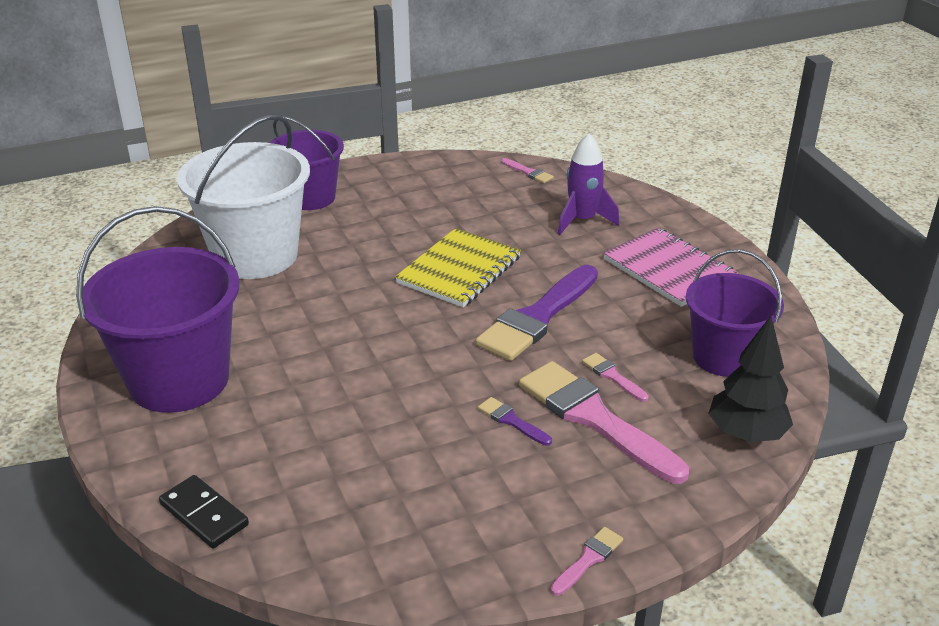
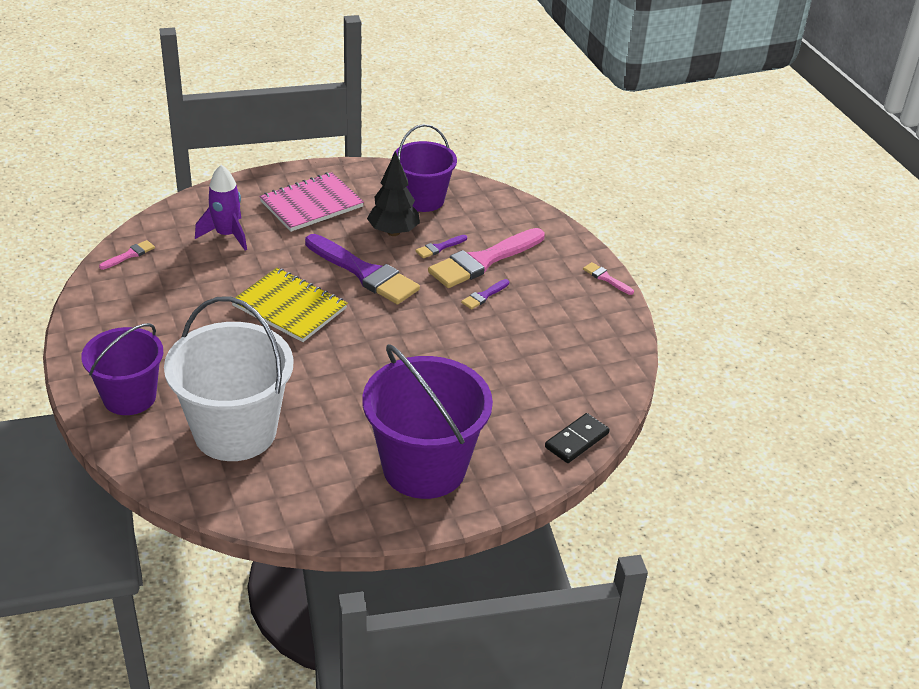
camera: 90 degrees left, 5 degrees up
(612, 376) = (439, 247): pink brush -> purple brush
(746, 434) = (501, 205): black tree -> black tree (393, 232)

